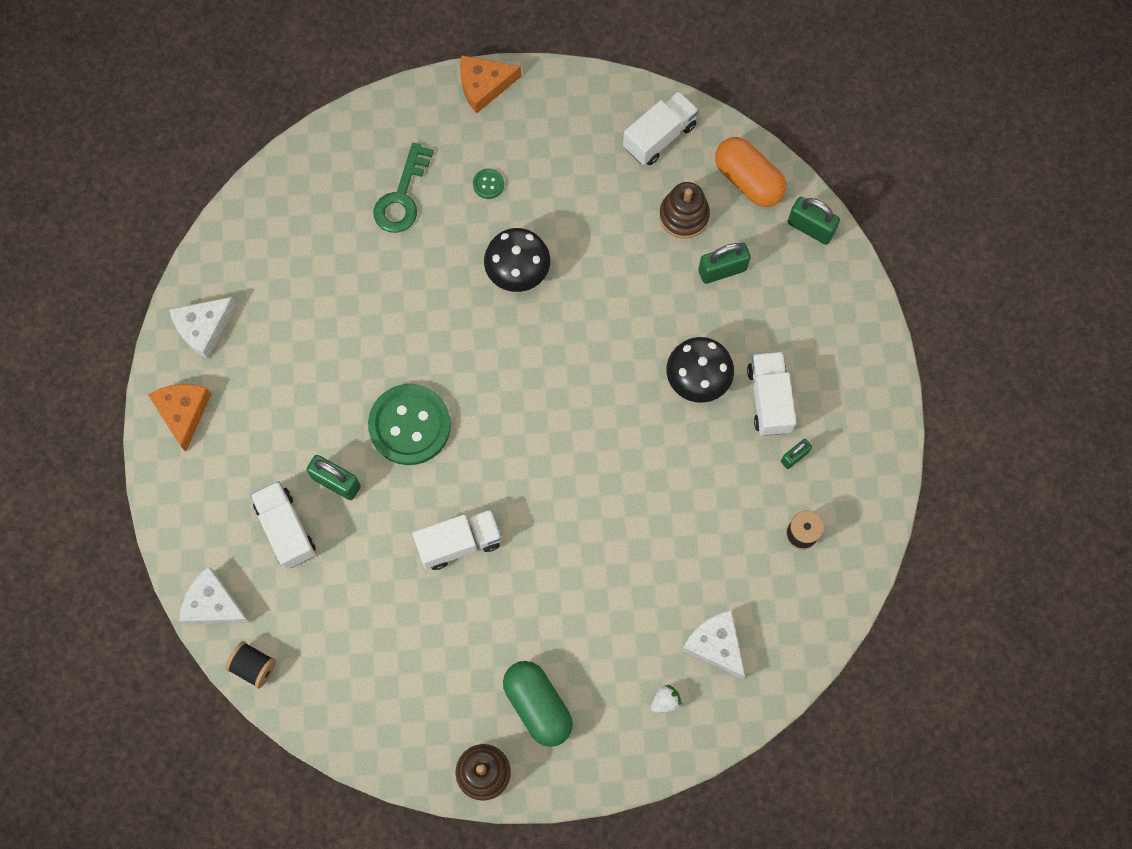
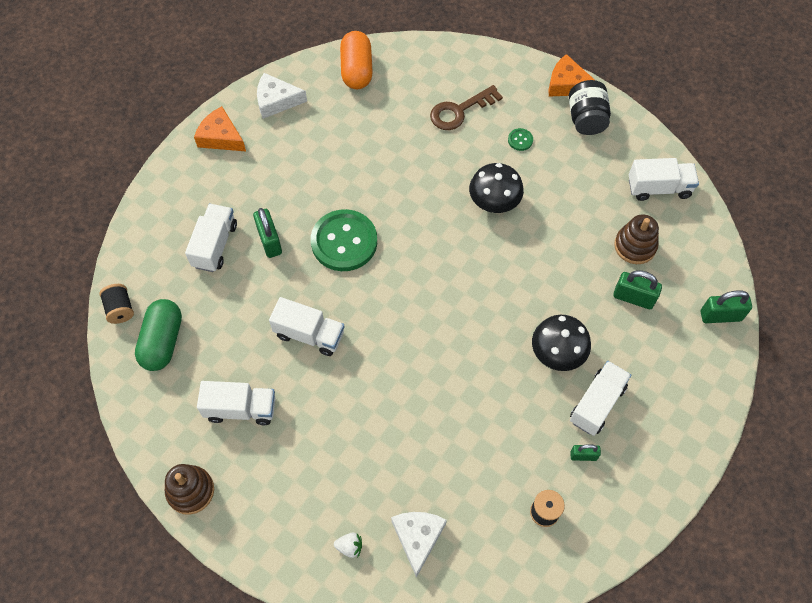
camera: 40 degrees right, 10 degrees down
(183, 412) = (221, 137): orange cheese -> orange cheese turned 90 degrees counterclockwise
(213, 604) = (133, 255): white cheese -> none
(402, 197) = (459, 111): green key -> brown key
(460, 663) = (241, 409): none -> white truck
(533, 111) = (586, 119): none -> black jar
(538, 705) = (264, 477): green capsule -> green capsule (162, 341)
(748, 180) = (699, 255): orange capsule -> orange capsule (357, 70)
(810, 228) = (720, 316): green padlock -> green padlock turned 75 degrees counterclockwise

